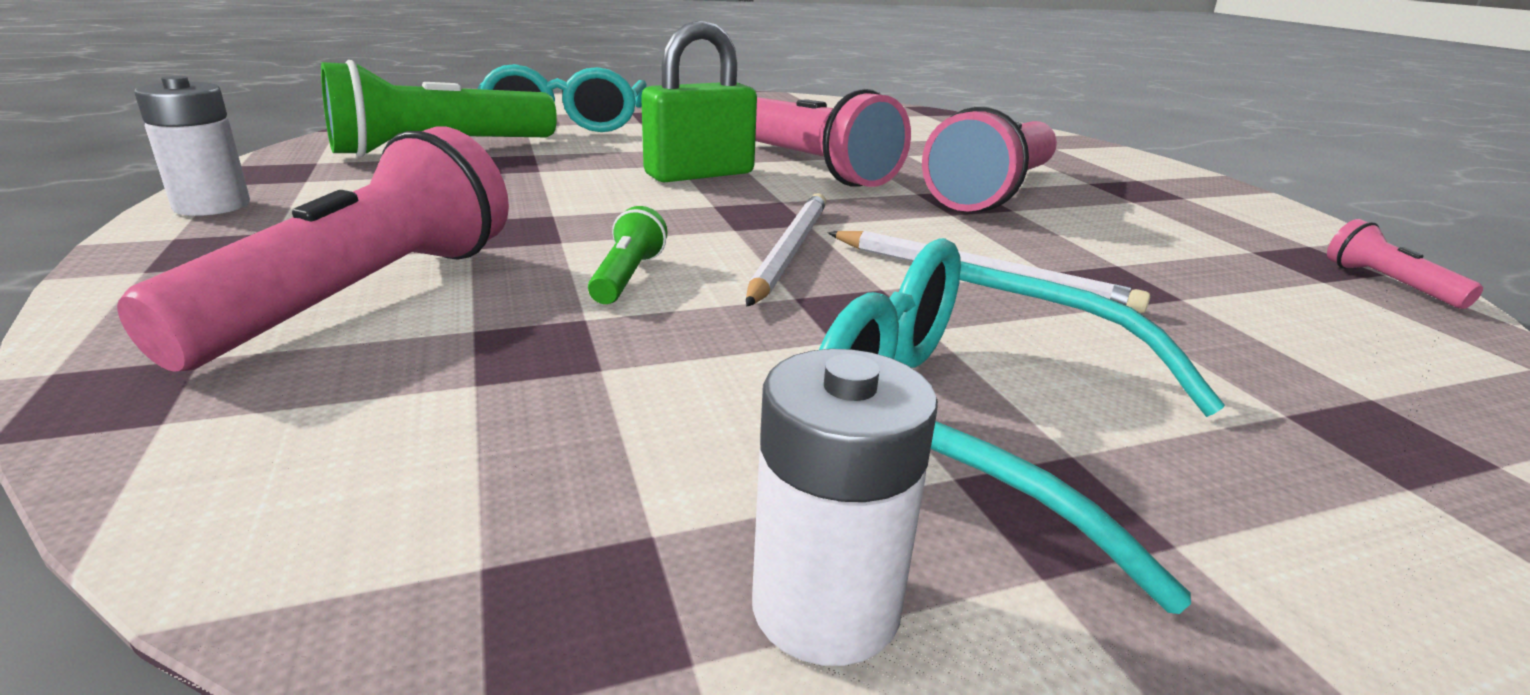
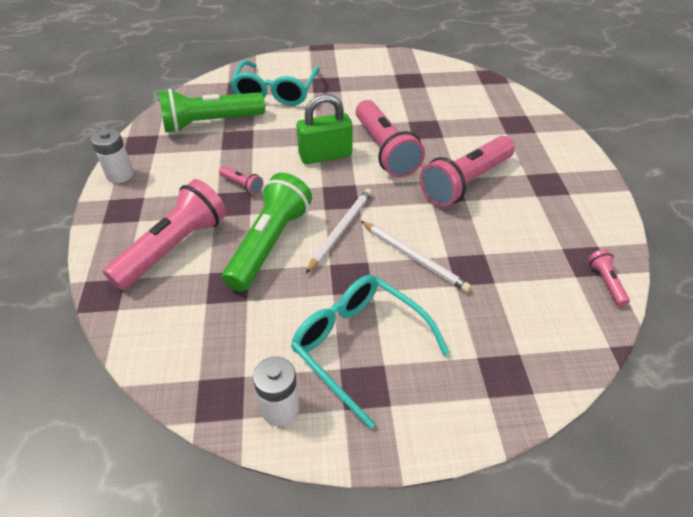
camera: 15 degrees right, 20 degrees up
(529, 208) = (242, 185): none -> pink flashlight
(627, 277) = (269, 244): green flashlight -> green flashlight, size x2.30

